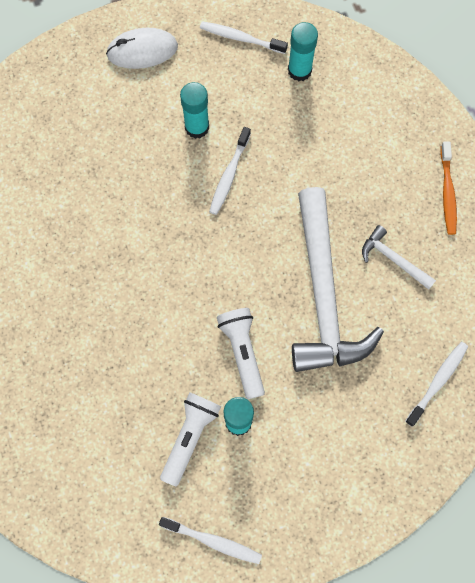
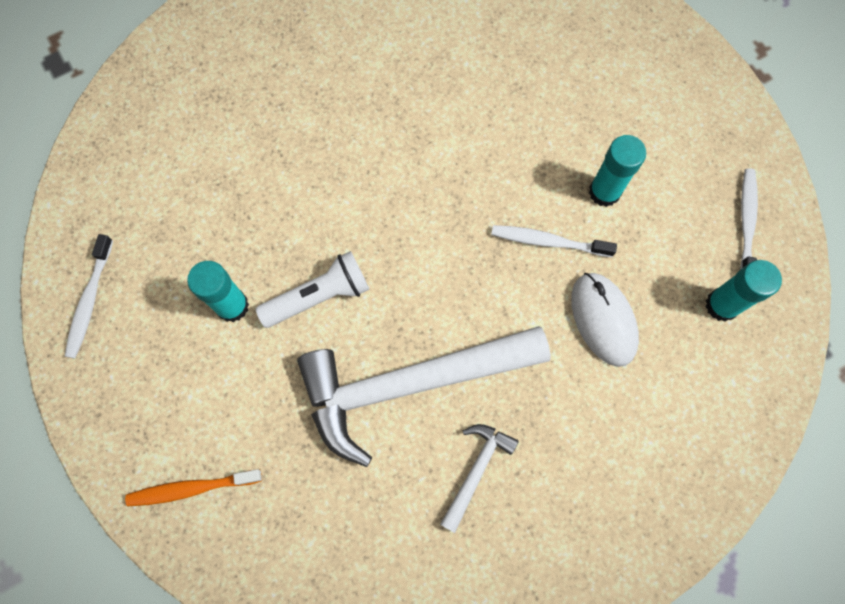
camera: 80 degrees right, 0 degrees up
(142, 50) = (692, 110): white mouse -> white mouse (603, 320)
(190, 437) = (208, 254): white flashlight -> none
(437, 382) = (313, 553): white toothbrush -> none
(447, 192) = (592, 536): orange toothbrush -> orange toothbrush (192, 488)

